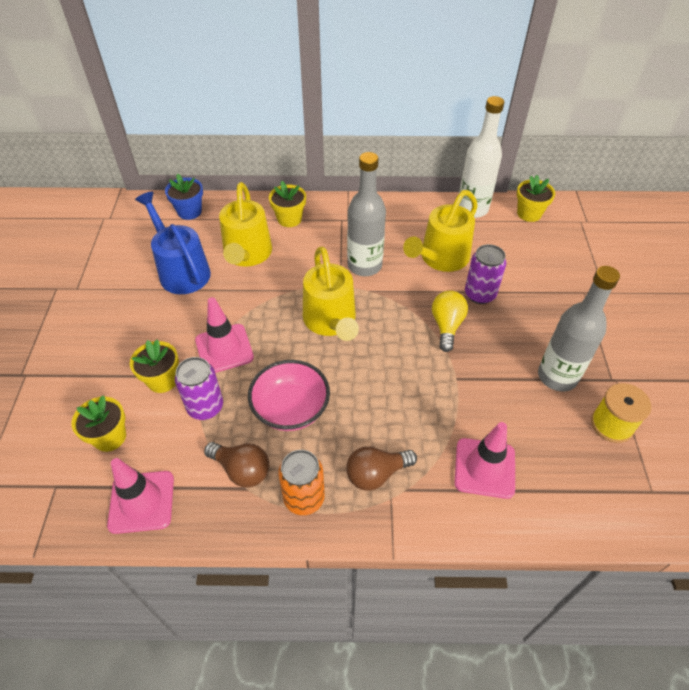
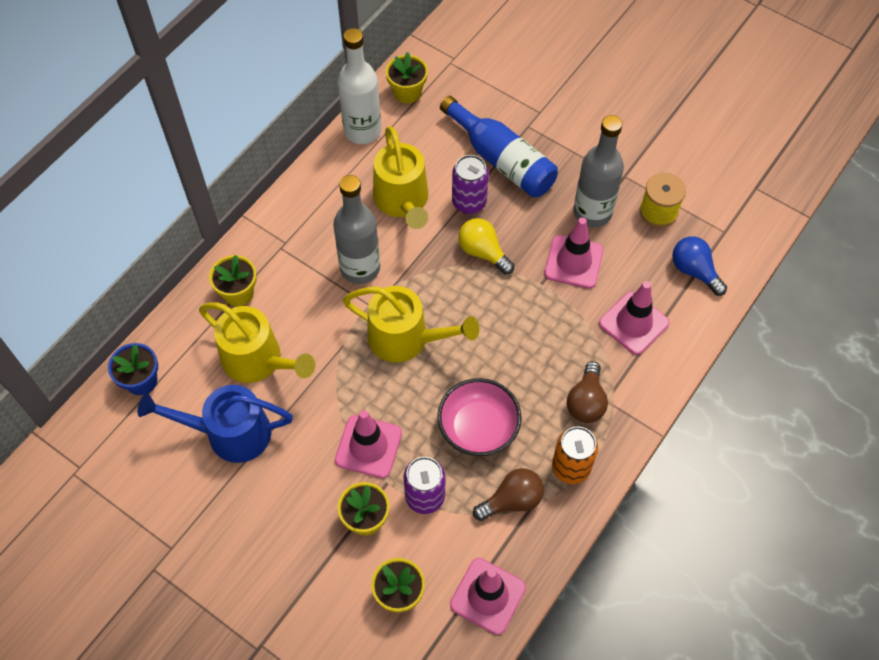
camera: 55 degrees left, 10 degrees up
(498, 389) = (573, 262): none -> pink traffic cone
(537, 293) = (502, 160): none -> blue bottle
(585, 488) = (694, 271): none -> blue light bulb

